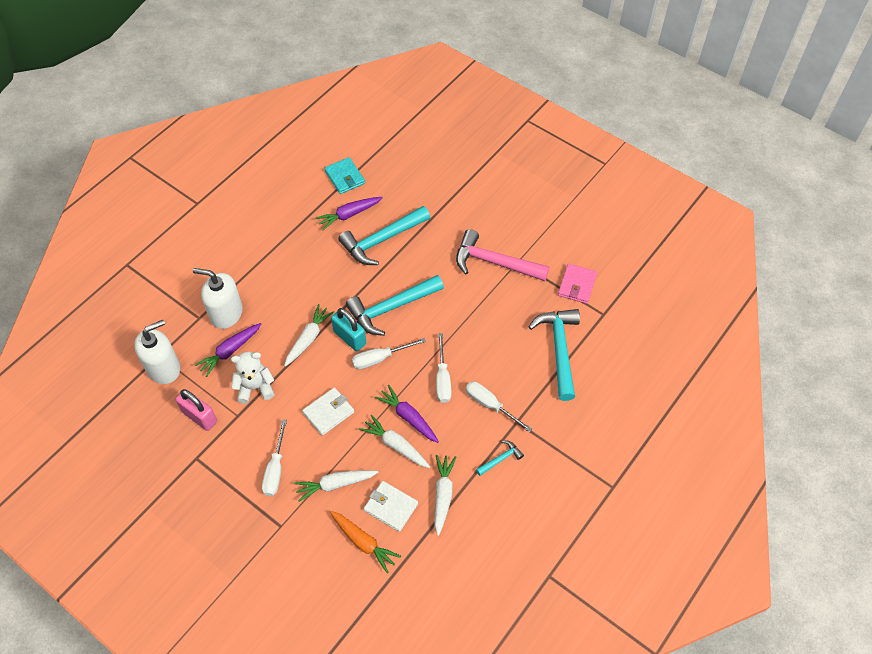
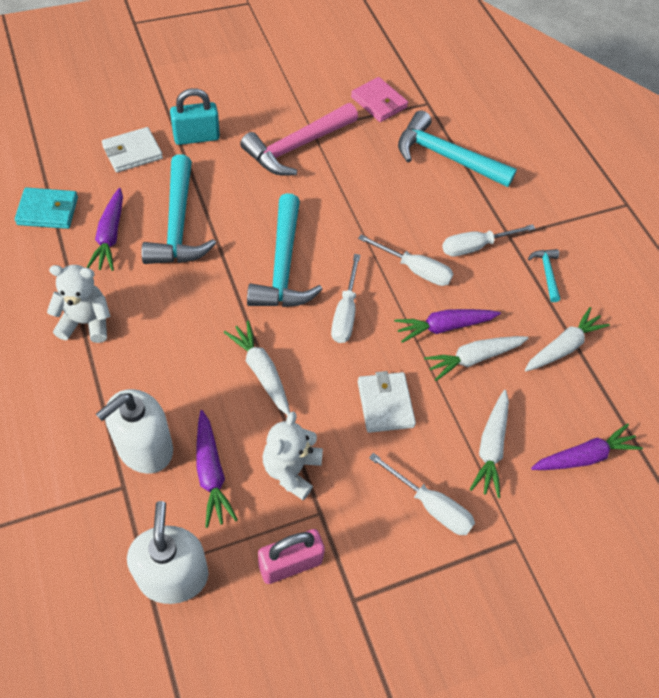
camera: 65 degrees left, 0 degrees up
(284, 241) = (86, 322): none -> white teddy bear
(349, 338) = (293, 328): turquoise padlock -> turquoise padlock (196, 137)
(363, 542) = (583, 456): orange carrot -> purple carrot
(391, 507) = (552, 405): white wallet -> white wallet (132, 152)
(443, 495) = (563, 347): white carrot -> white carrot turned 105 degrees clockwise

